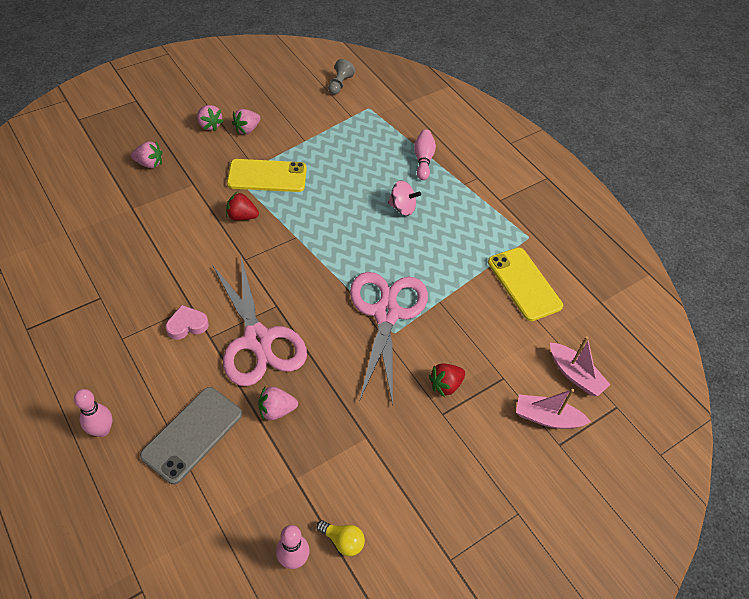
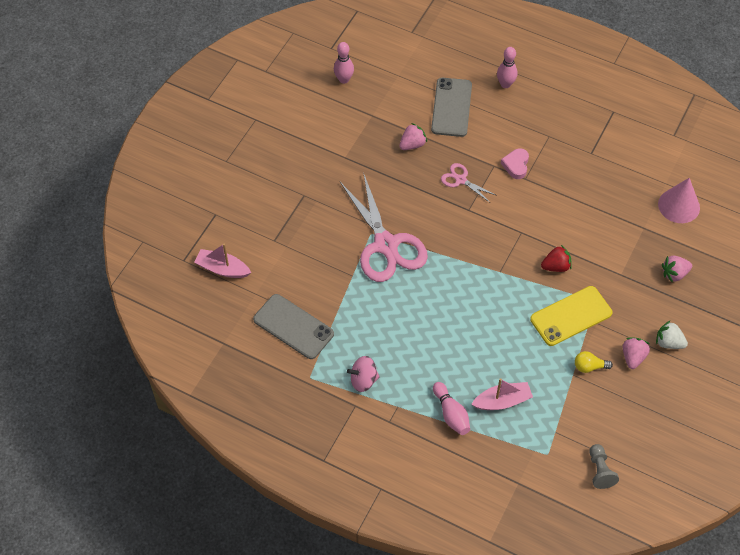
camera: 155 degrees right, 5 degrees up
(80, 209) = (679, 205): none -> pink cone
(187, 325) = (516, 165): pink heart -> pink heart turned 150 degrees clockwise
(210, 125) = (668, 342): pink strawberry -> white strawberry
(258, 340) = (460, 180): pink scissors -> pink scissors, size x0.46
(343, 541) = (322, 99): yellow light bulb -> yellow light bulb (589, 366)
(402, 208) = (435, 347): pink spinning top -> pink spinning top (363, 380)
(445, 385) = (312, 215): red strawberry -> none
(524, 284) = (293, 326): yellow phone -> grey phone
(547, 418) = (231, 227): pink boat -> pink boat (502, 401)

